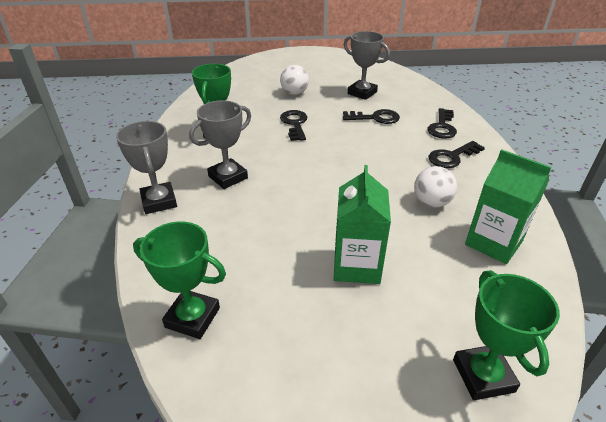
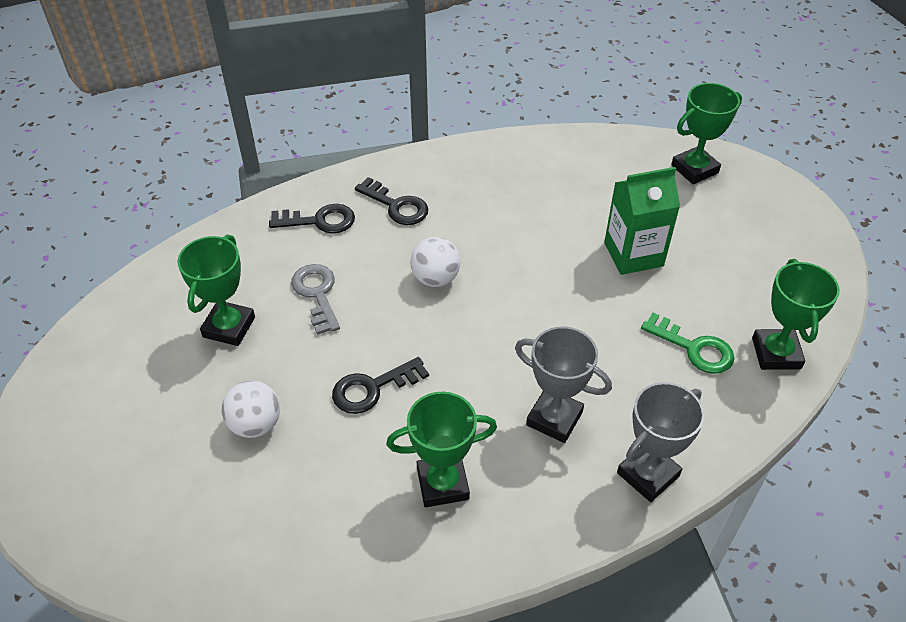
camera: 110 degrees left, 10 degrees up
(234, 264) = (694, 348): none -> green key
(362, 93) = (229, 327): grey trophy -> green trophy
(375, 118) = (317, 294): black key -> grey key
(431, 202) = (501, 214): white ball -> white ball (435, 278)
(493, 243) = (542, 168): green carton -> none

